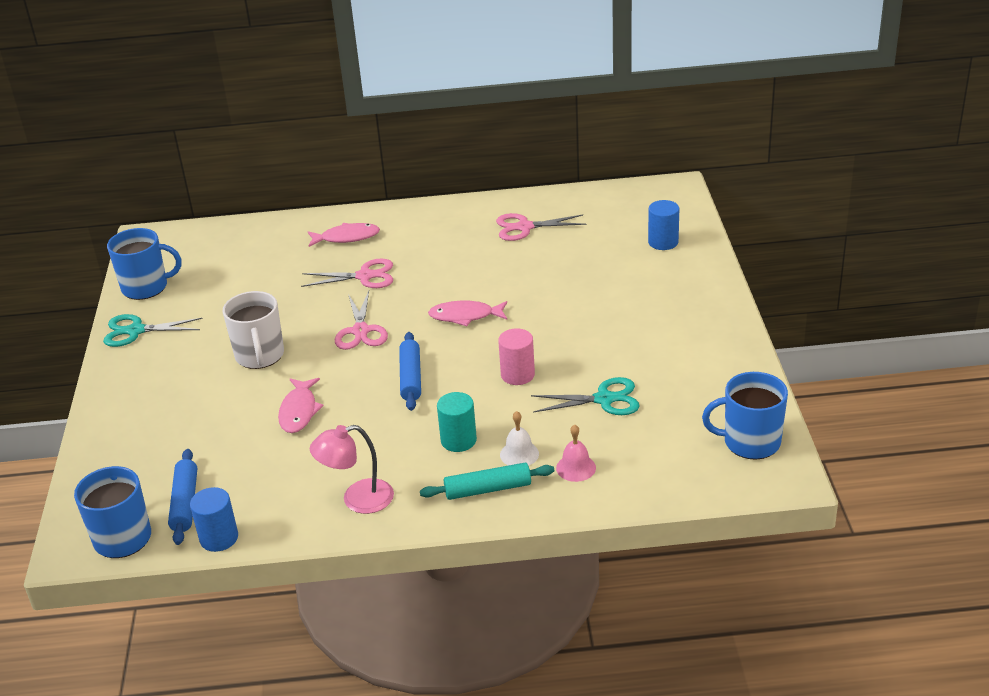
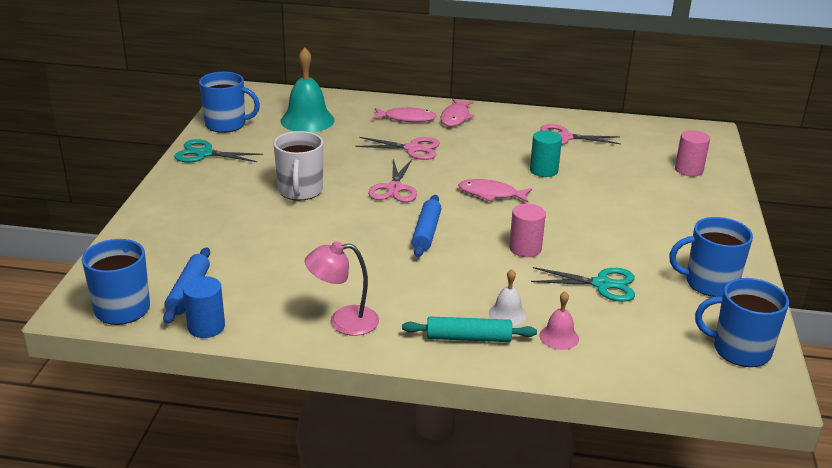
camera: 10 degrees right, 5 degrees down
(236, 263) = (307, 120): none -> turquoise bell
(299, 411) = (317, 239): pink fish -> pink fish (455, 117)
(458, 440) = (453, 291): turquoise cylinder -> turquoise cylinder (543, 170)
(663, 242) = (688, 170): blue cylinder -> pink cylinder
(709, 374) = (709, 283): none -> blue mug

